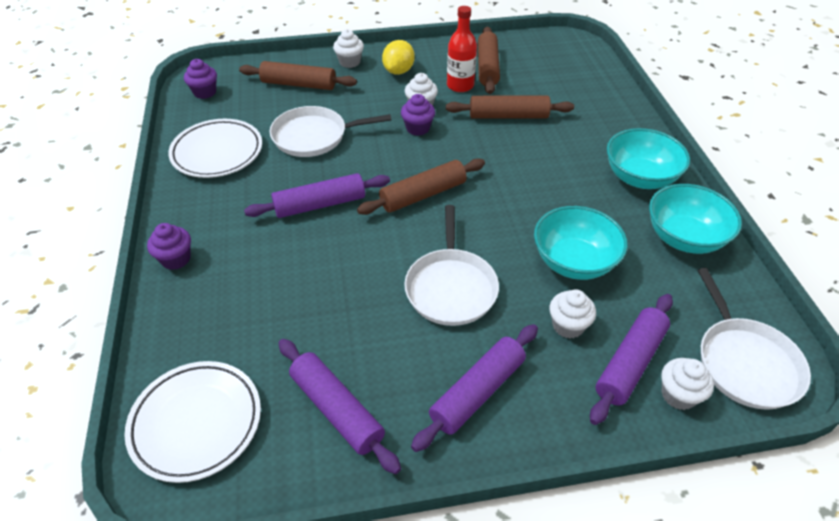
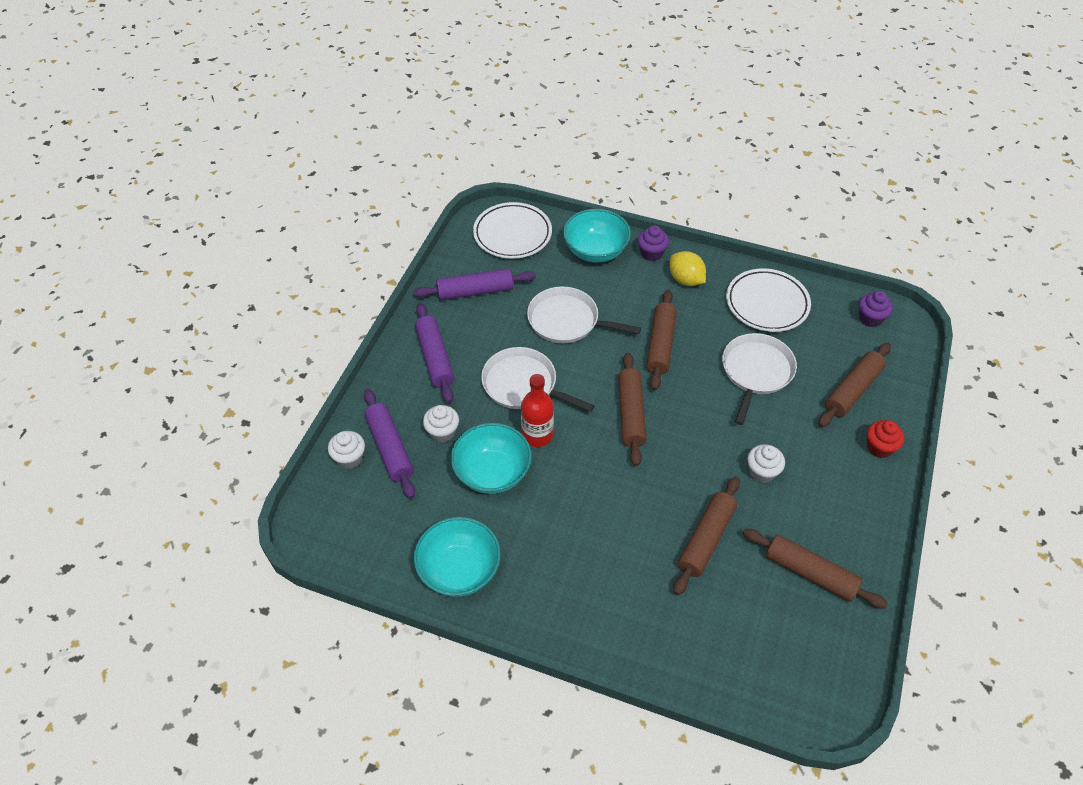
camera: 120 degrees right, 5 degrees up
(320, 204) = (660, 345): purple rolling pin -> brown rolling pin
(349, 62) = (879, 447): white cupcake -> red cupcake
(398, 71) = (840, 483): yellow lemon -> yellow lemon (685, 280)
(418, 128) = (726, 453): purple cupcake -> none
(460, 85) = (784, 526): red bottle -> red bottle (537, 435)
(640, 177) = (548, 593): turquoise bowl -> turquoise bowl (595, 251)
(745, 362) = (336, 516): white pan -> white pan (567, 321)

